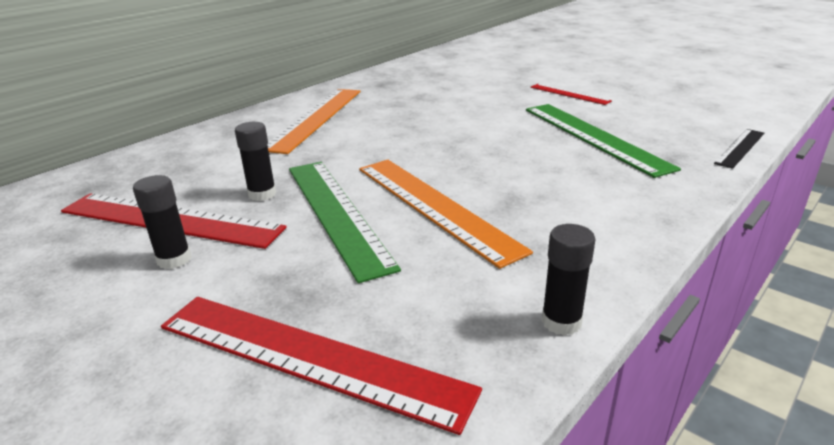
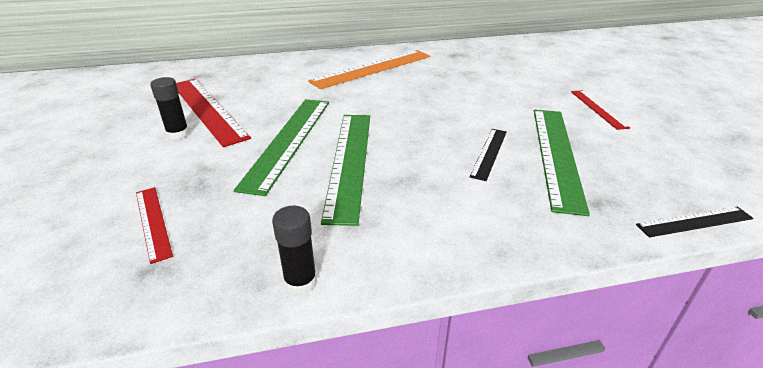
camera: 35 degrees right, 5 degrees up
(262, 194) = (269, 111): black glue stick -> none
(310, 356) = (153, 222): red ruler -> red ruler, size x0.52
(435, 206) = (350, 161): orange ruler -> green ruler
(543, 153) = (489, 153): none -> black ruler

